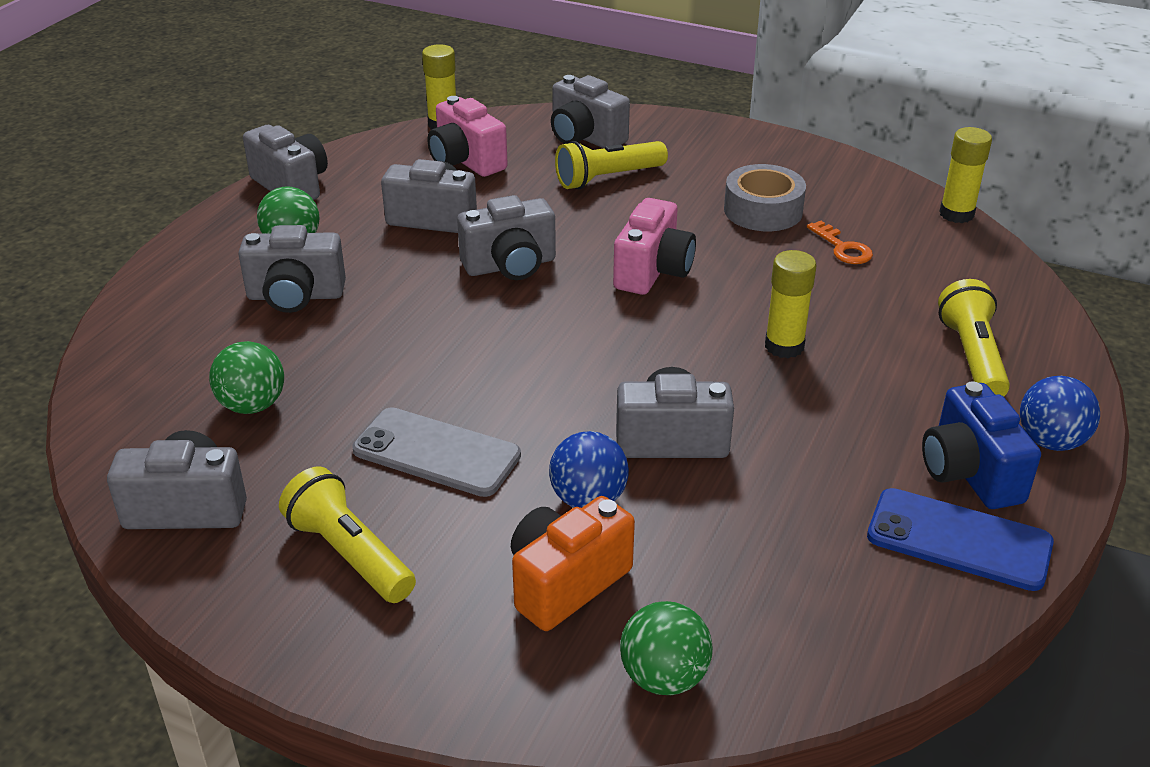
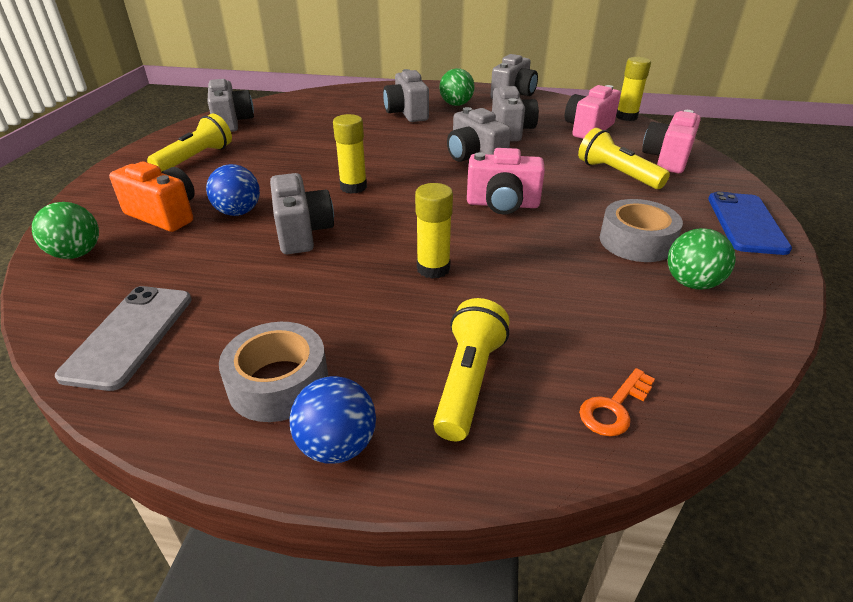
camera: 75 degrees right, 0 degrees up
(252, 405) = (309, 121): green ball -> green ball (691, 283)
(436, 453) = (278, 165): grey phone -> grey phone (130, 336)
(585, 137) = (667, 159): grey camera -> pink camera
(843, 248) = (611, 288): orange key -> orange key (614, 407)
(956, 214) = (754, 363): yellow glue stick -> yellow glue stick (353, 187)
(959, 540) = (186, 378): blue phone -> blue phone (746, 223)
(969, 473) = (278, 383): blue camera -> grey tape
(971, 357) = (468, 381): yellow flashlight -> yellow flashlight turned 60 degrees counterclockwise

